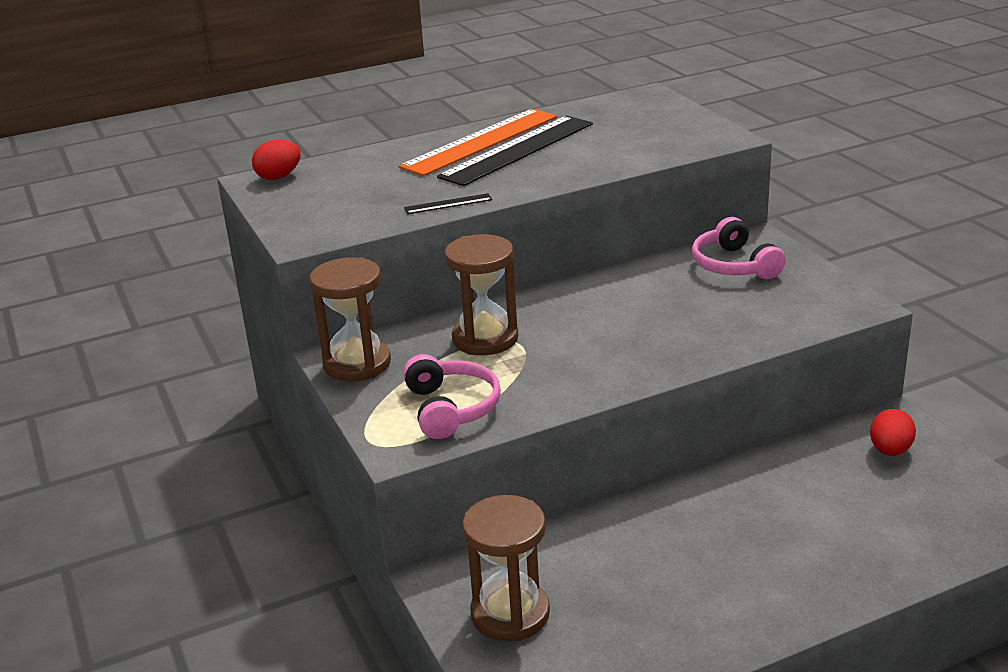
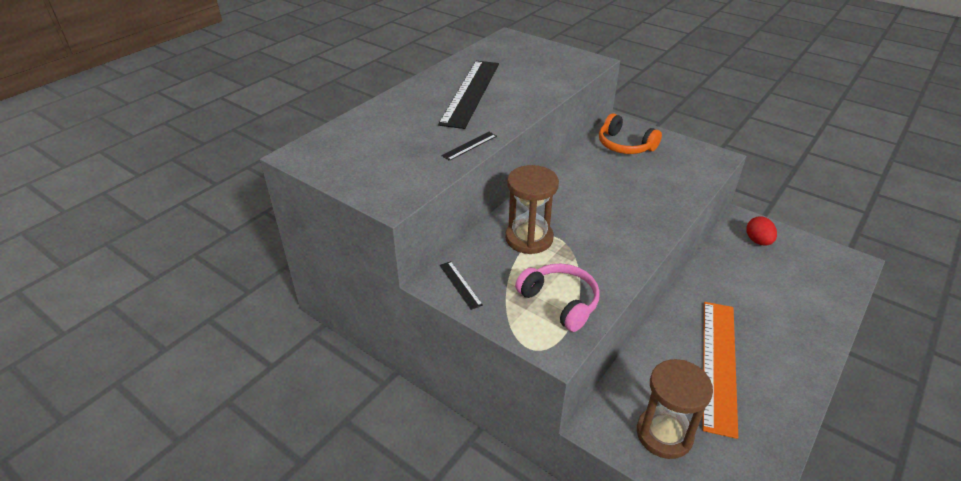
camera: 30 degrees left, 10 degrees up
(279, 177) = (314, 148): red egg -> none
(357, 364) = (460, 284): brown hourglass -> black ruler
(480, 141) = (437, 90): orange ruler -> orange ruler (718, 364)
(734, 265) = (625, 145): pink headphones -> orange headphones

